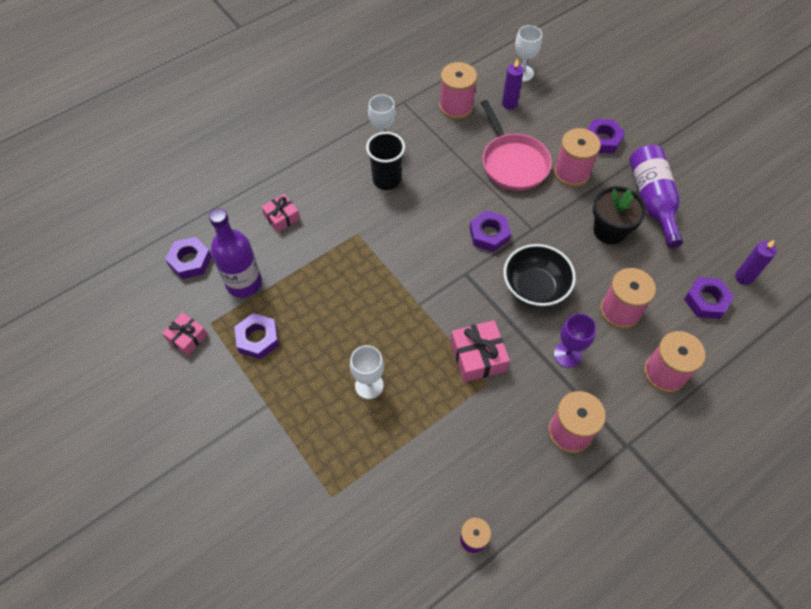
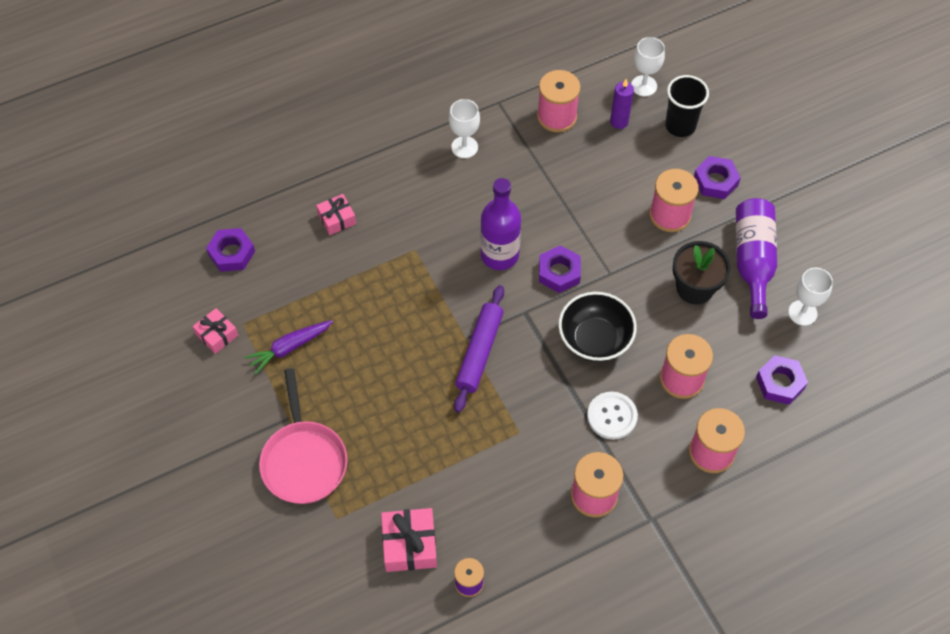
camera: 10 degrees right, 0 degrees up
(244, 283) = (284, 286): purple bottle -> purple bottle (499, 255)
(258, 339) = (289, 348): purple nut -> purple carrot
(369, 385) = (395, 414): white goblet -> white goblet (802, 313)
(386, 180) = (459, 193): black cup -> black cup (680, 125)
(434, 315) = (479, 352): none -> purple rolling pin
(478, 356) = (516, 403): pink gift -> pink gift (409, 544)
(513, 162) = (606, 193): pink pan -> pink pan (303, 460)
(567, 354) = (612, 416): purple goblet -> white button
(743, 277) = (830, 363): purple candle -> none

